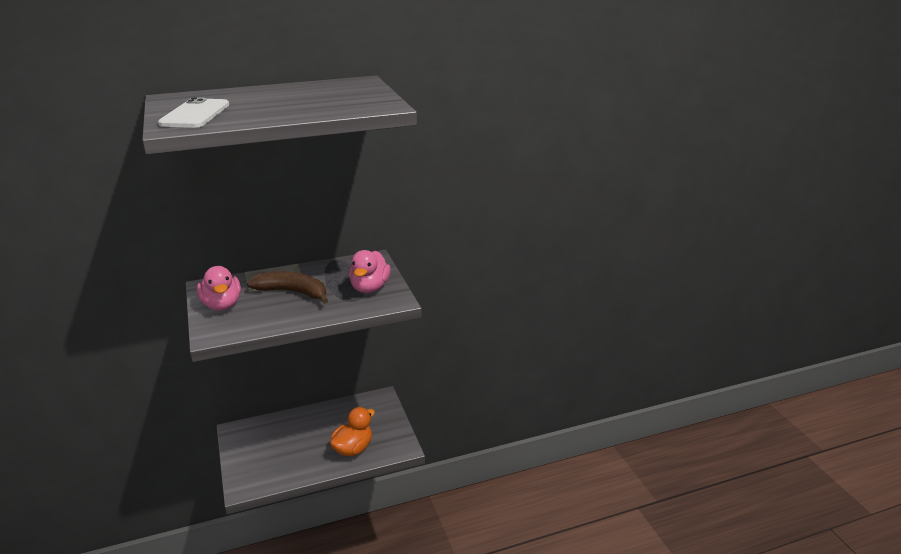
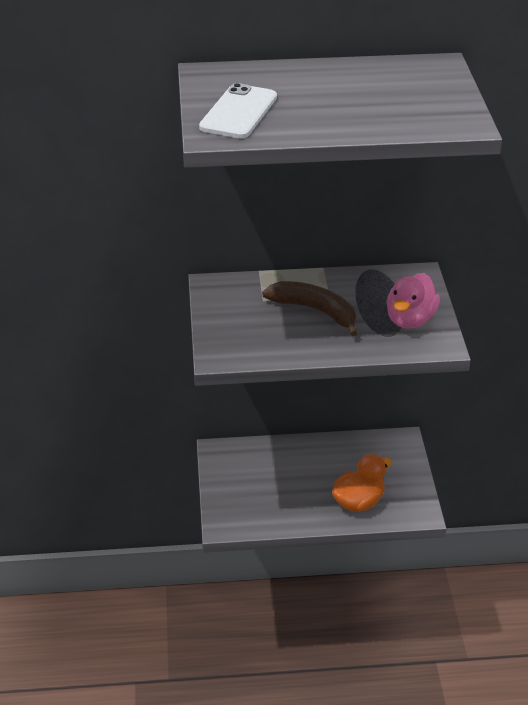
camera: 15 degrees right, 10 degrees up
(222, 305) = (231, 316): pink duck -> none

